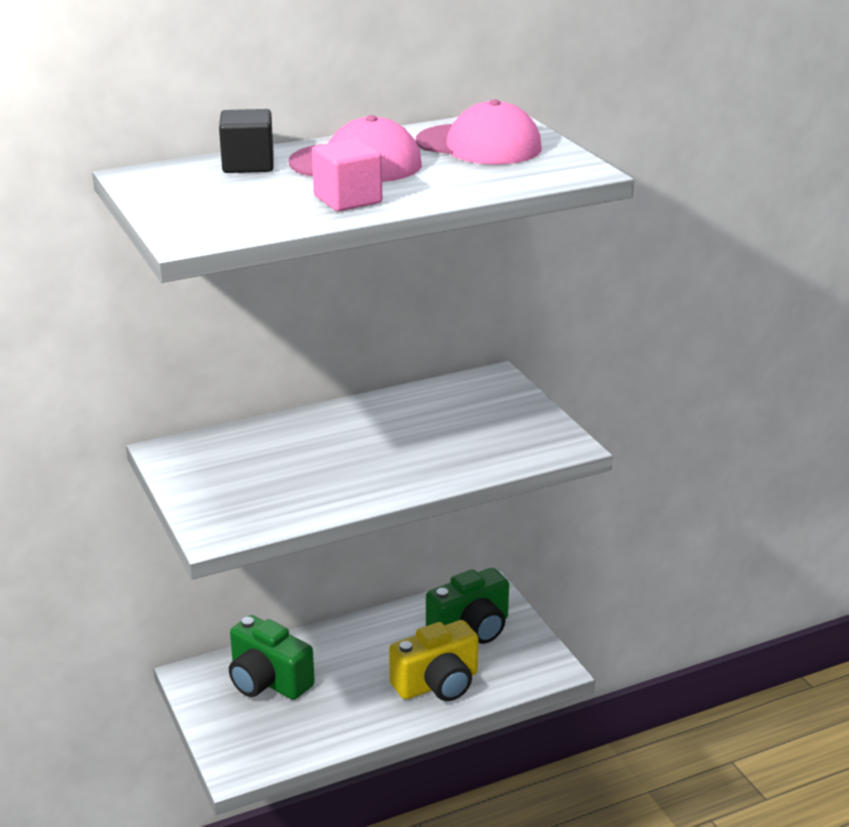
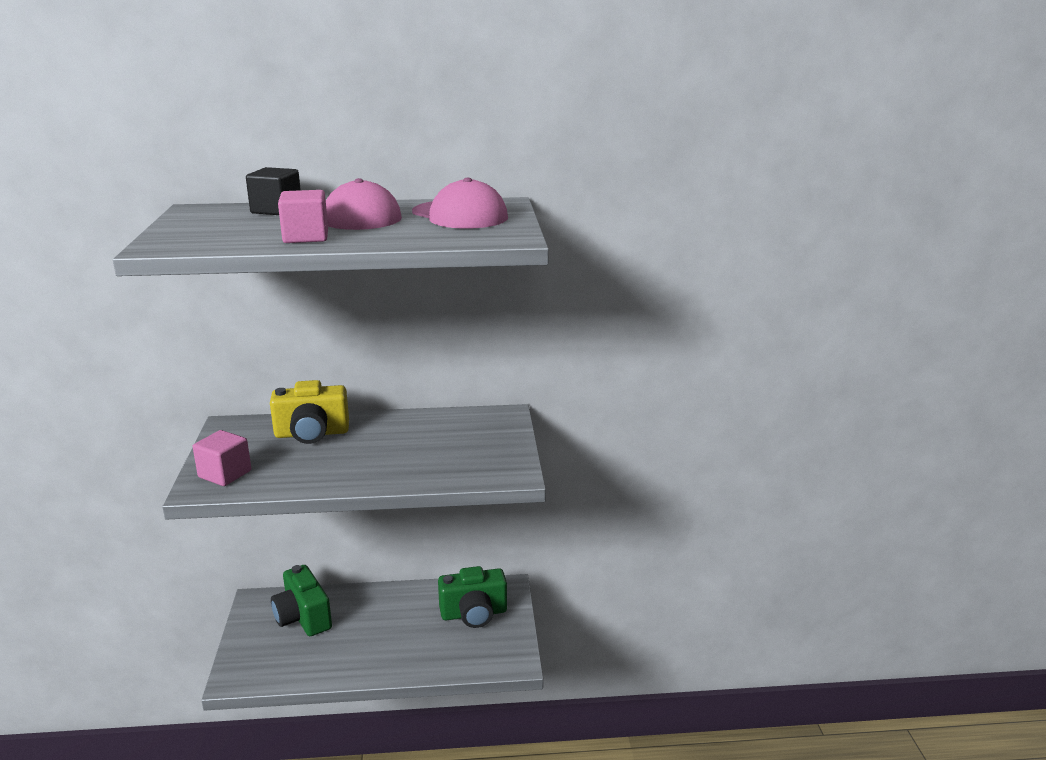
camera: 20 degrees right, 5 degrees down
(229, 511) = (225, 474): none -> pink cube
(437, 684) = (419, 651): yellow camera -> yellow camera (312, 434)

